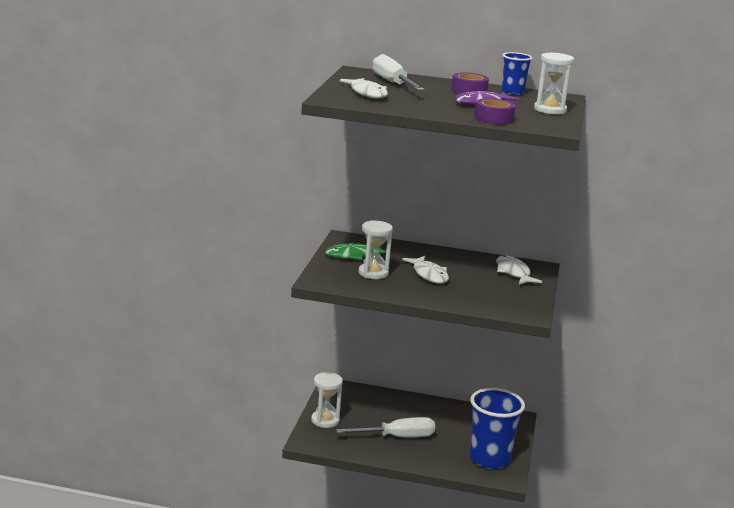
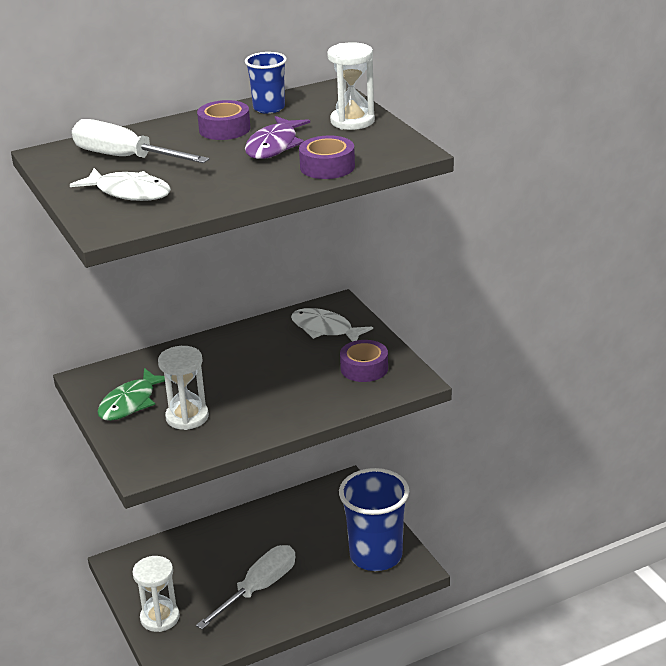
camera: 35 degrees left, 10 degrees up
(429, 275) = (248, 384): white fish -> none
(509, 297) = (364, 368): none -> purple tape

